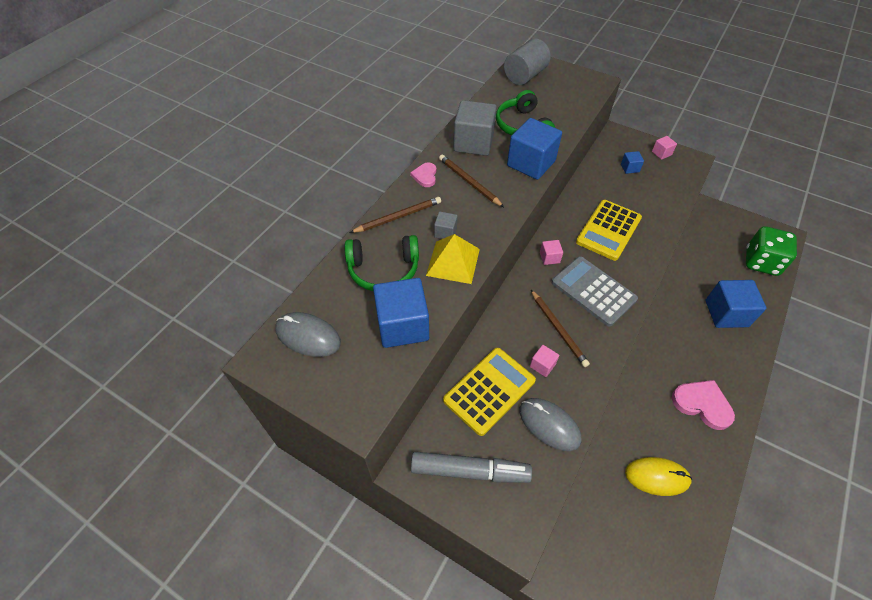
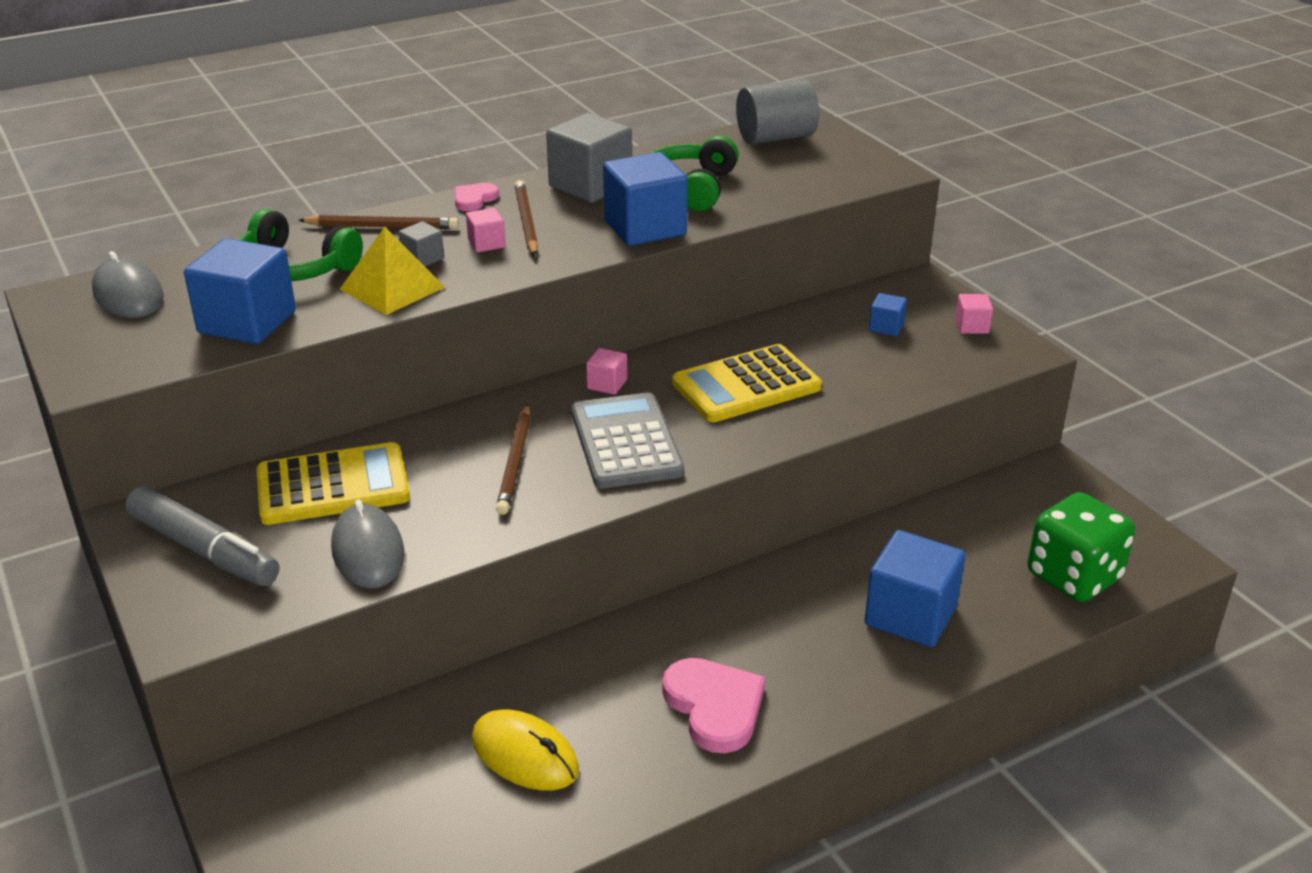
camera: 30 degrees right, 20 degrees down
(542, 365) = (440, 490): pink cube -> pink cube (486, 244)

